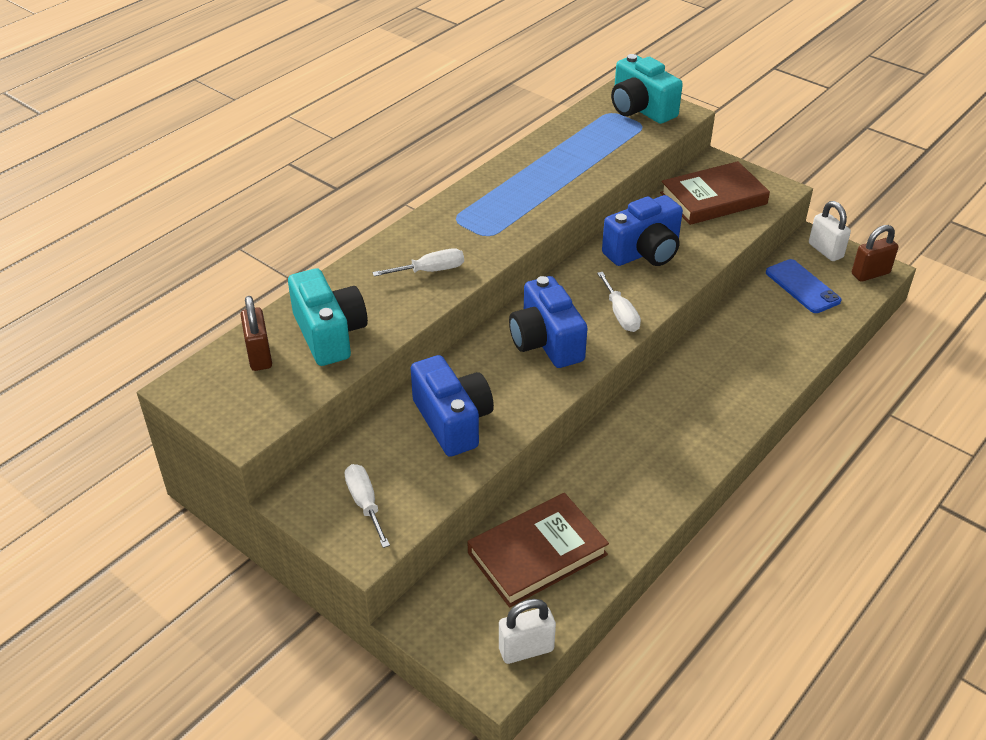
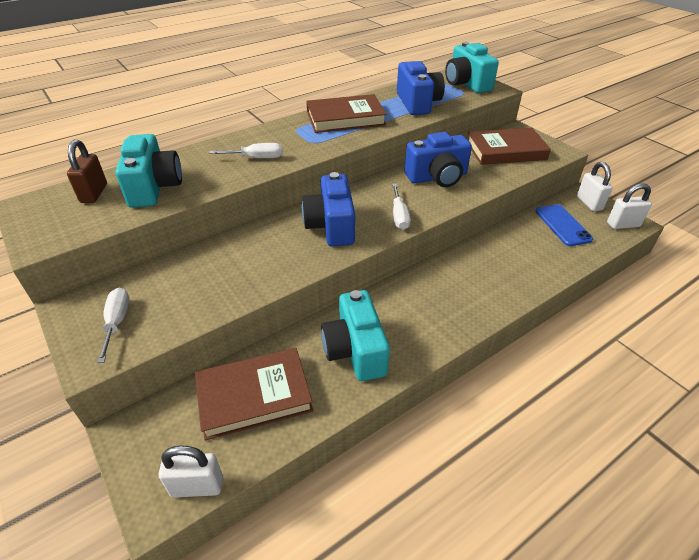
camera: 15 degrees right, 0 degrees up
(453, 421) = (226, 271): blue camera -> blue camera (417, 103)
(510, 191) = (345, 118): none -> brown book
(623, 483) = (355, 350): none -> turquoise camera
(870, 274) = (623, 225): brown padlock -> white padlock

